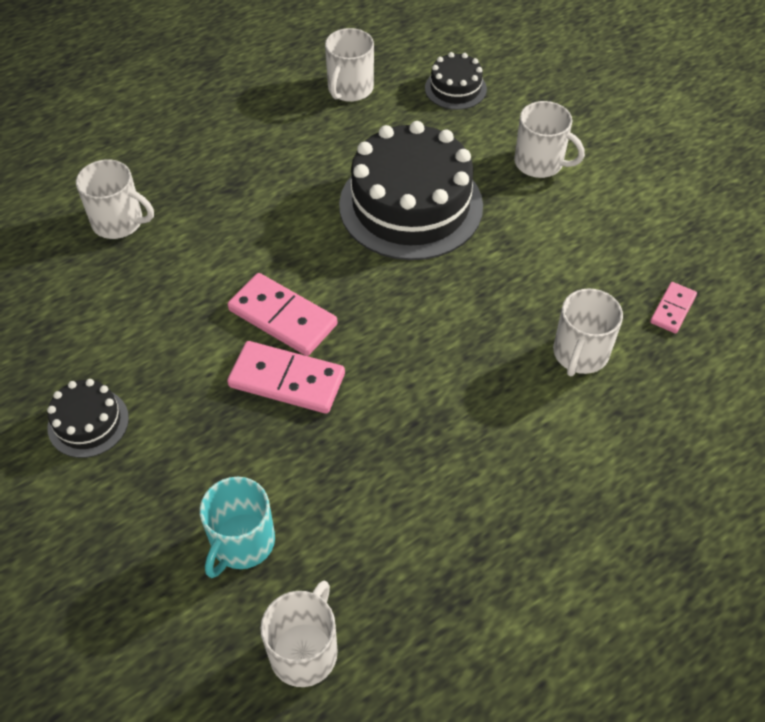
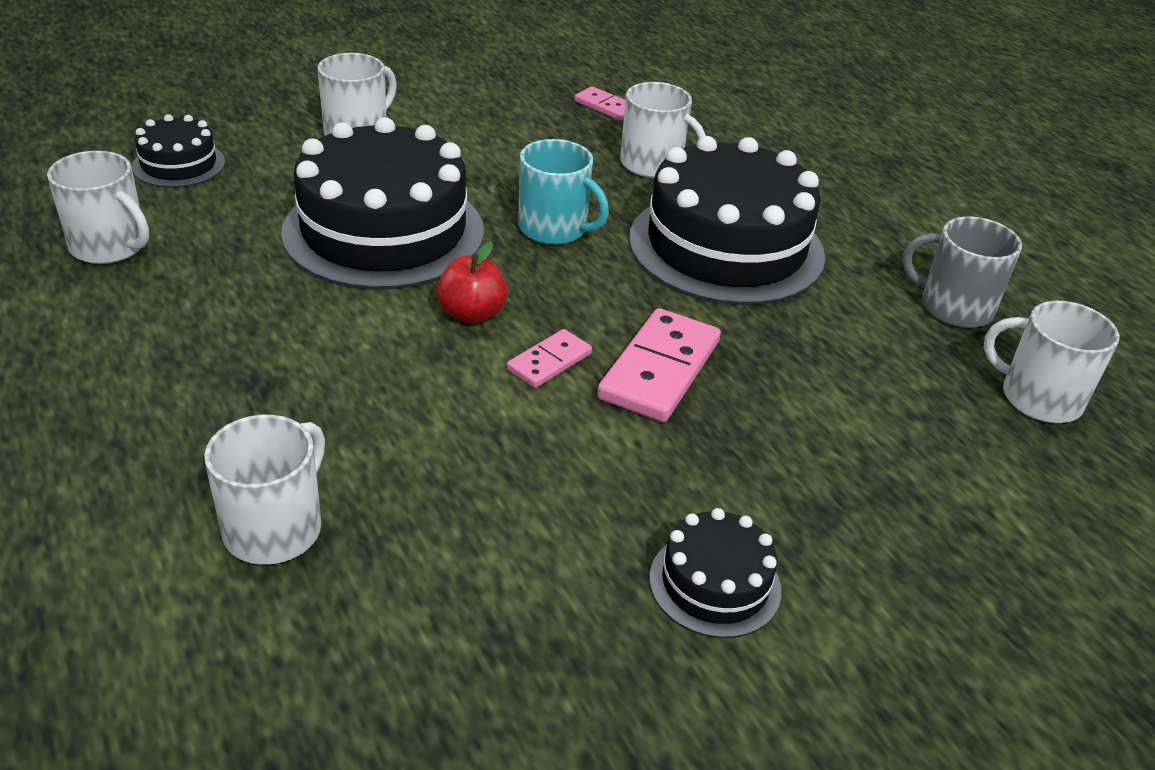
camera: 85 degrees left, 15 degrees down
(242, 542) = (908, 434): turquoise mug -> turquoise mug (554, 229)
(283, 317) = (549, 361): pink domino -> pink domino, size x0.56
(326, 269) = (472, 314): none -> red apple
(423, 595) = (954, 307): none -> grey mug
(463, 415) = (726, 247): none -> black cake

